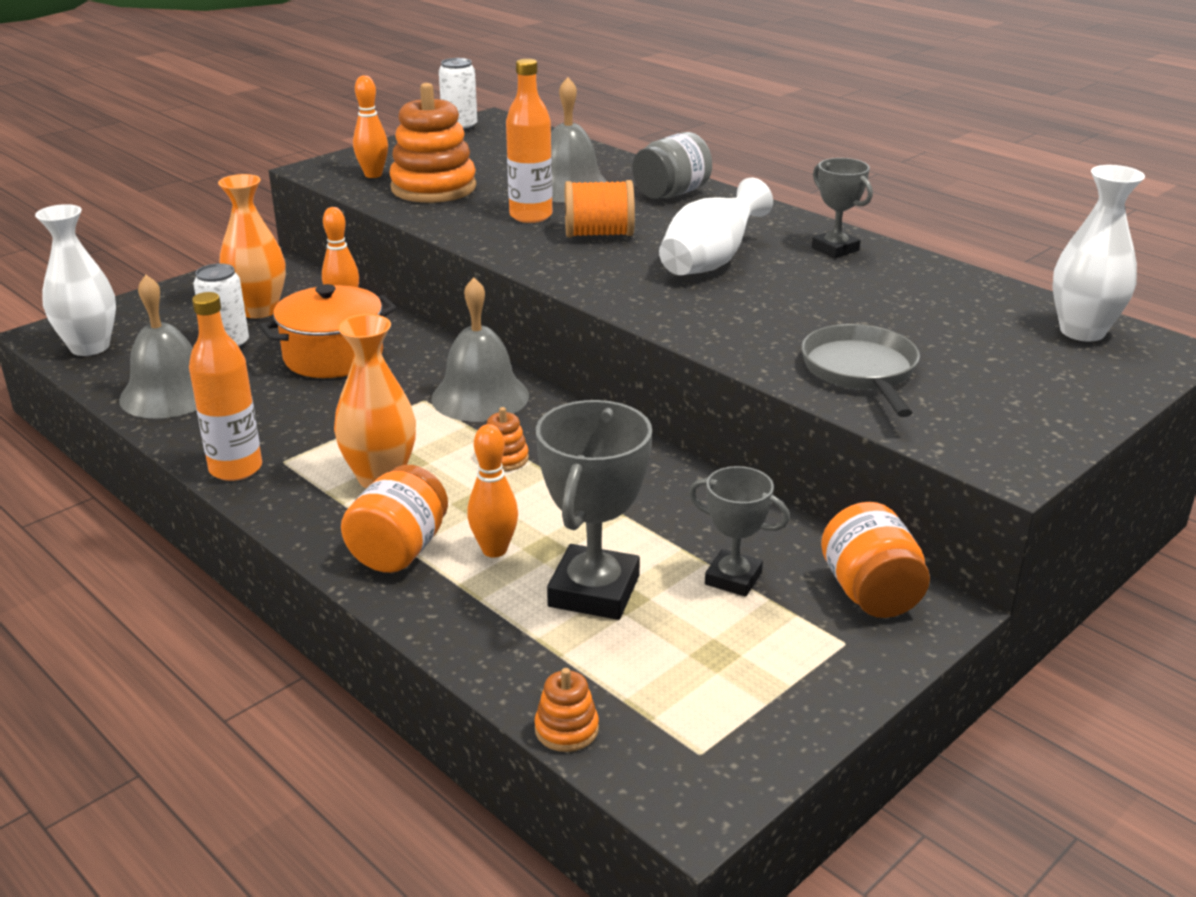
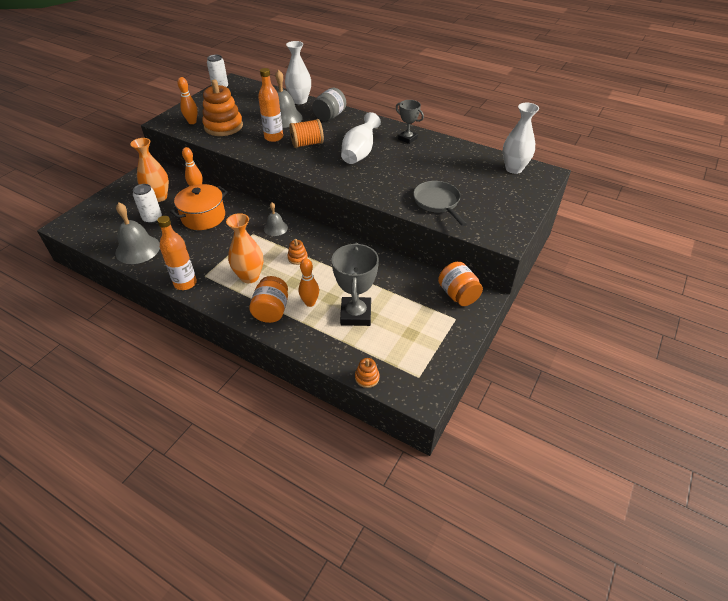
camera: 15 degrees left, 15 degrees up
(90, 347) = (88, 230): white vase -> white vase (299, 101)
(480, 396) = (275, 228): grey bell -> grey bell, size x0.58
(733, 578) = (406, 298): grey trophy -> none

